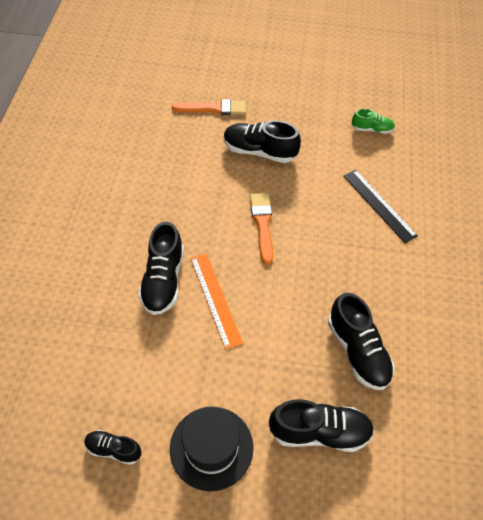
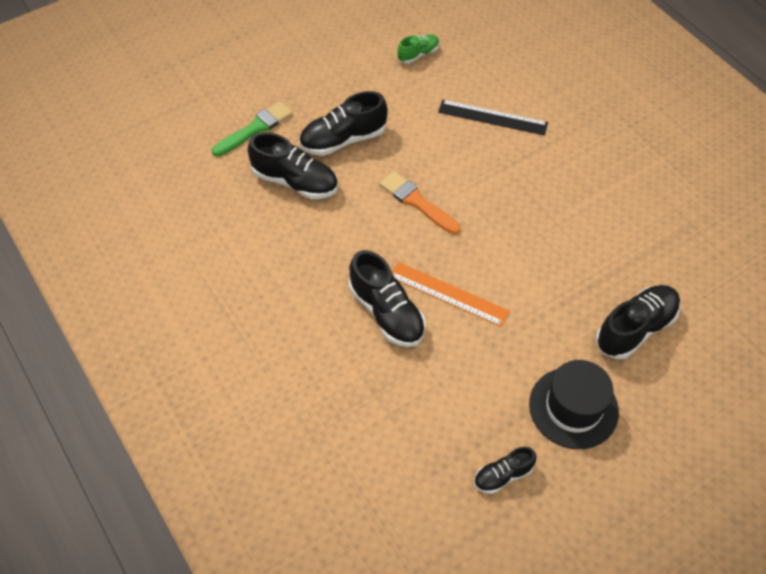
camera: 40 degrees left, 0 degrees up
(213, 109) = (255, 129): orange brush -> green brush
(357, 351) = (598, 247): black shoe -> black shoe (295, 181)

